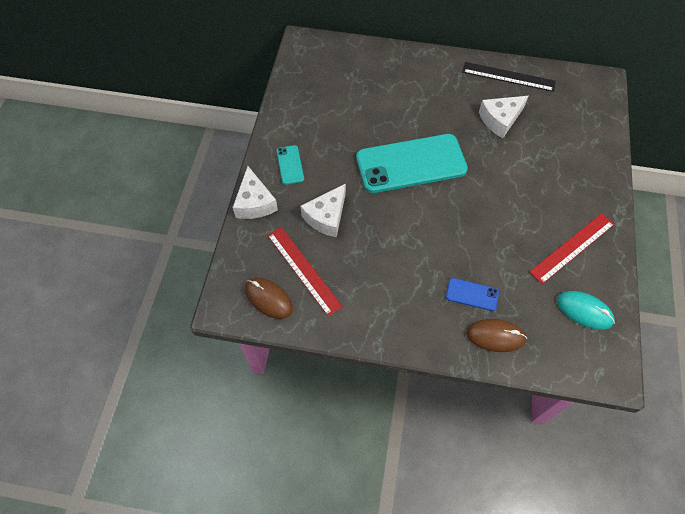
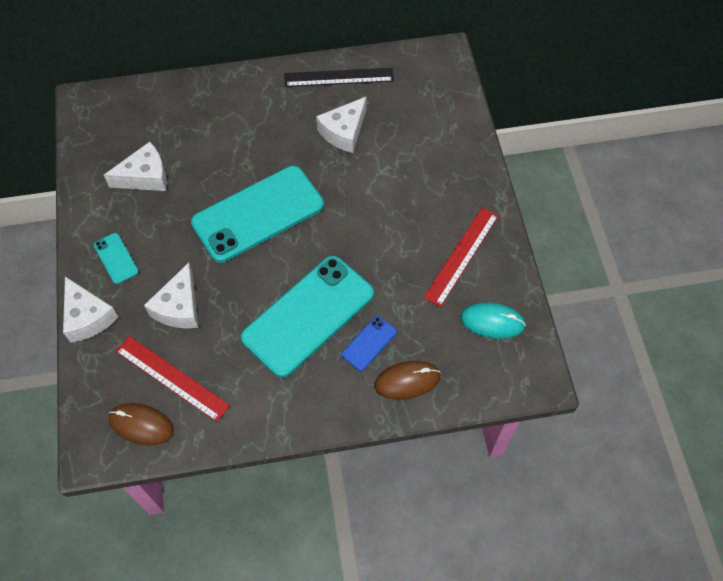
camera: 20 degrees left, 0 degrees up
(331, 110) = (145, 176): none -> white cheese
(428, 256) = (308, 316): none -> turquoise phone
(472, 294) = (369, 343): blue phone -> blue phone turned 45 degrees counterclockwise

